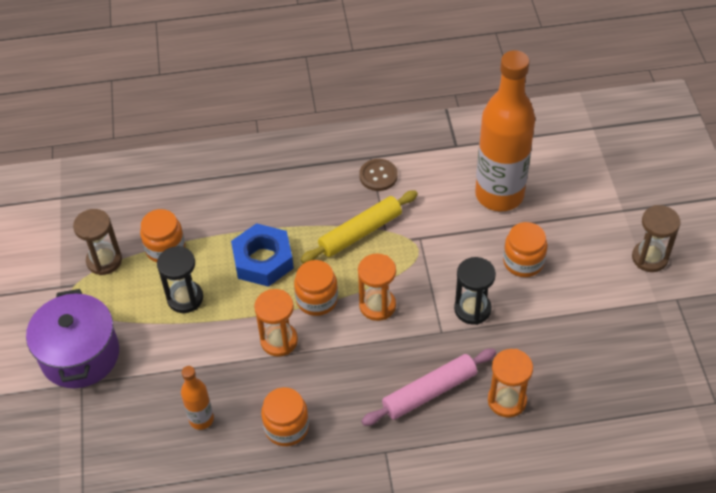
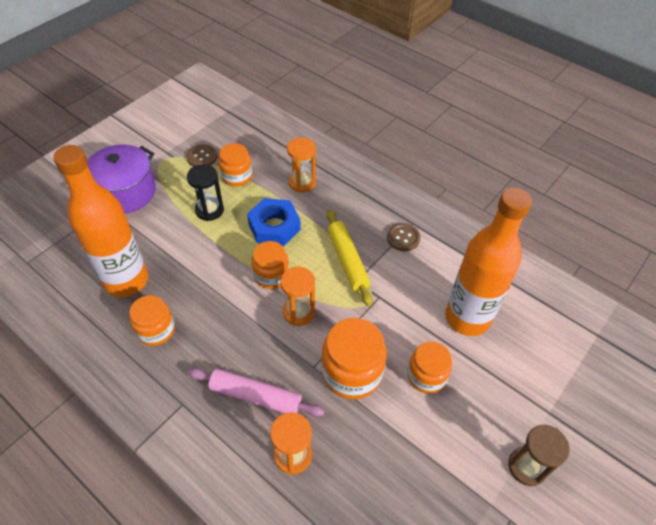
camera: 45 degrees right, 0 degrees up
(104, 261) = (202, 157): brown hourglass -> brown button
(201, 419) = (126, 280): orange bottle -> orange bottle, size x2.24
(279, 341) = (220, 278): orange hourglass -> orange hourglass (302, 183)
(360, 232) = (348, 260): yellow rolling pin -> yellow rolling pin turned 60 degrees clockwise
(472, 309) = (351, 372): black hourglass -> orange jar

